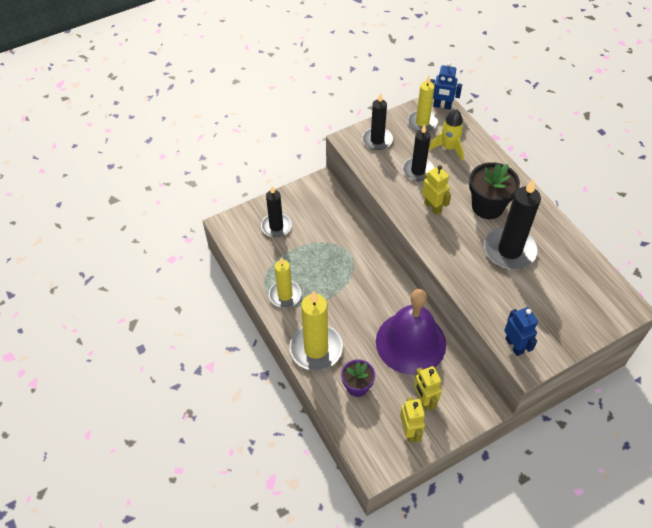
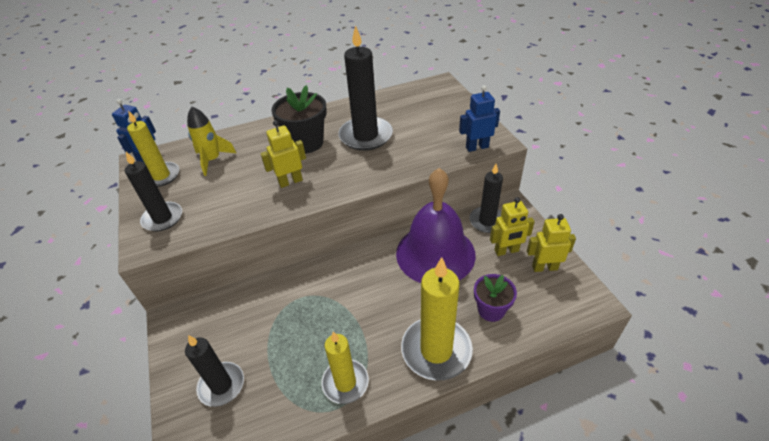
camera: 80 degrees left, 10 degrees down
(418, 171) = (232, 187): black candle -> black candle (487, 221)

